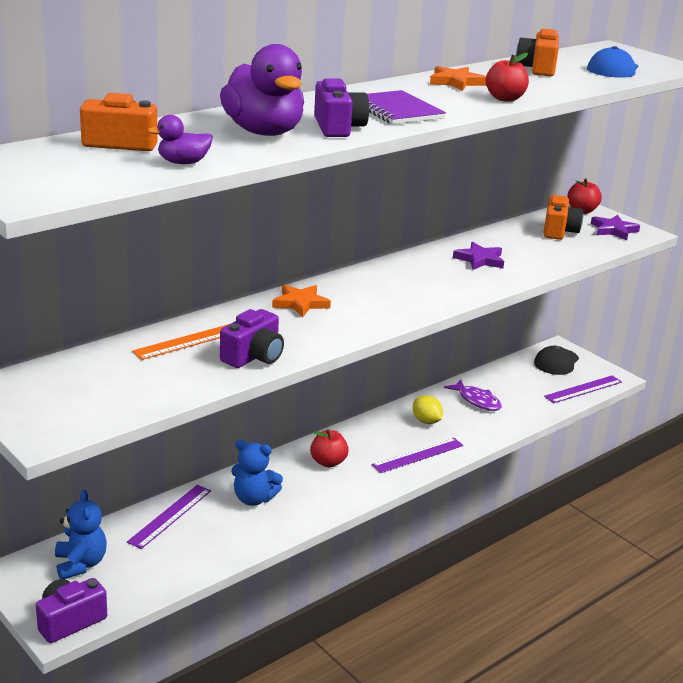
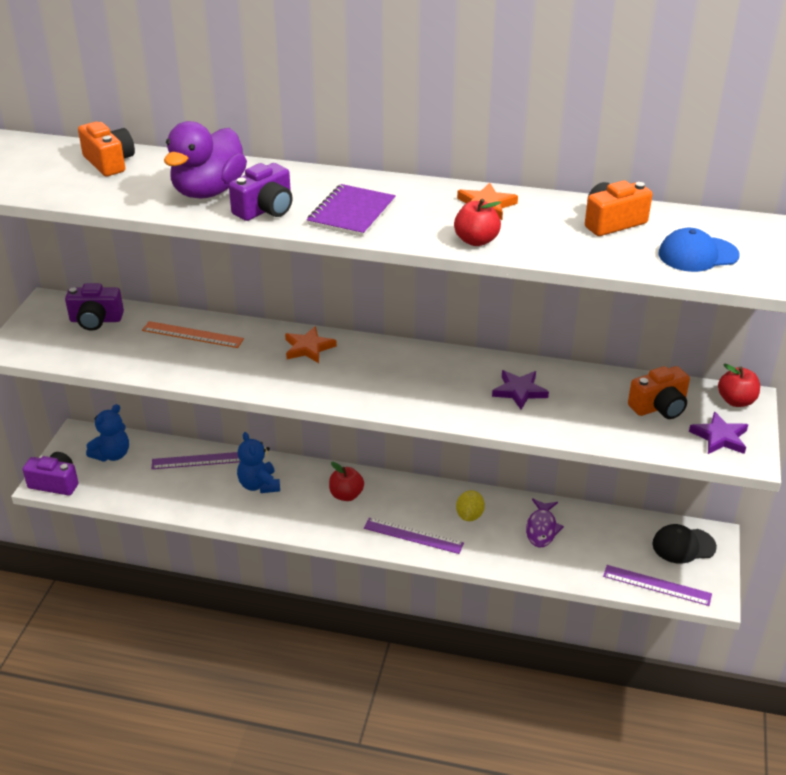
camera: 55 degrees right, 10 degrees up
(183, 163) = (99, 194): purple duck -> none
(253, 356) = (199, 368): purple camera -> purple camera (96, 320)

